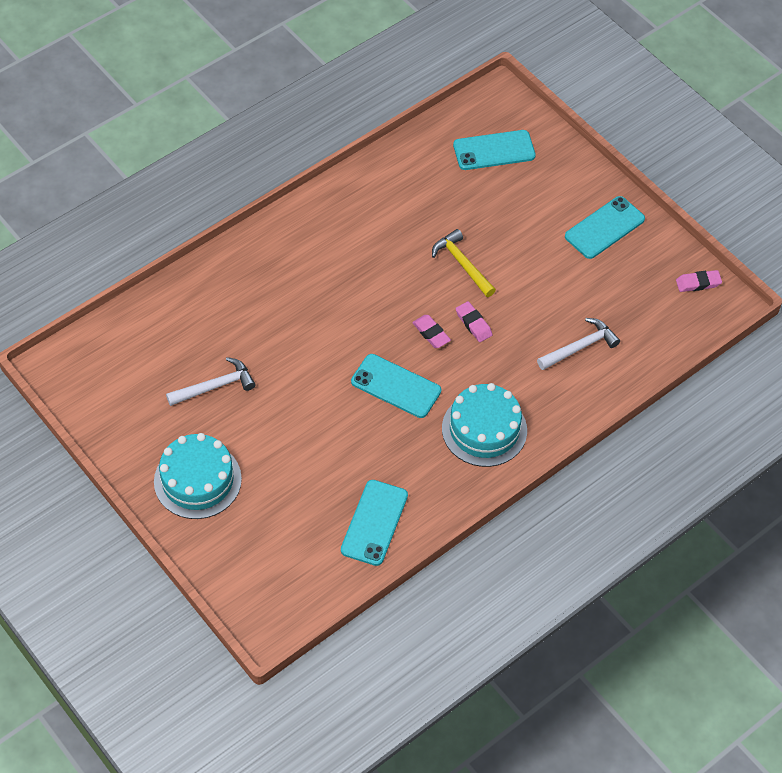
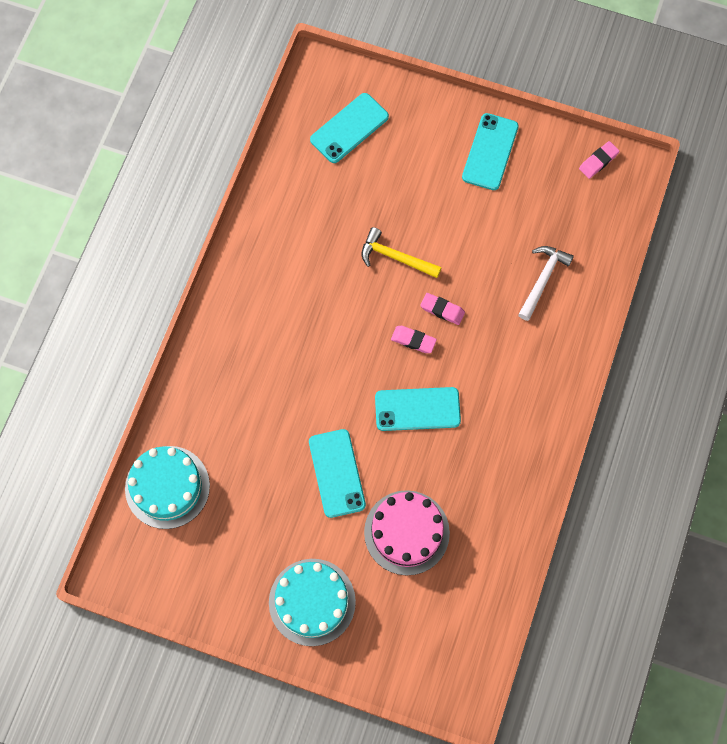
camera: 30 degrees left, 15 degrees up
(215, 386) = (266, 503): white hammer -> none
(316, 473) = (406, 532): none -> pink cake
(374, 522) = (484, 548): turquoise phone -> turquoise phone (336, 473)
(484, 429) = (515, 405): turquoise cake -> turquoise cake (167, 487)

